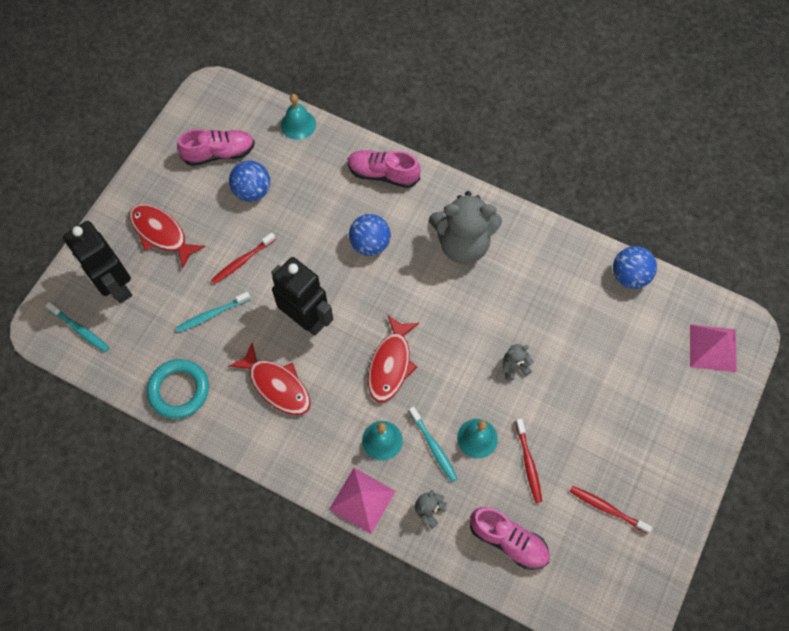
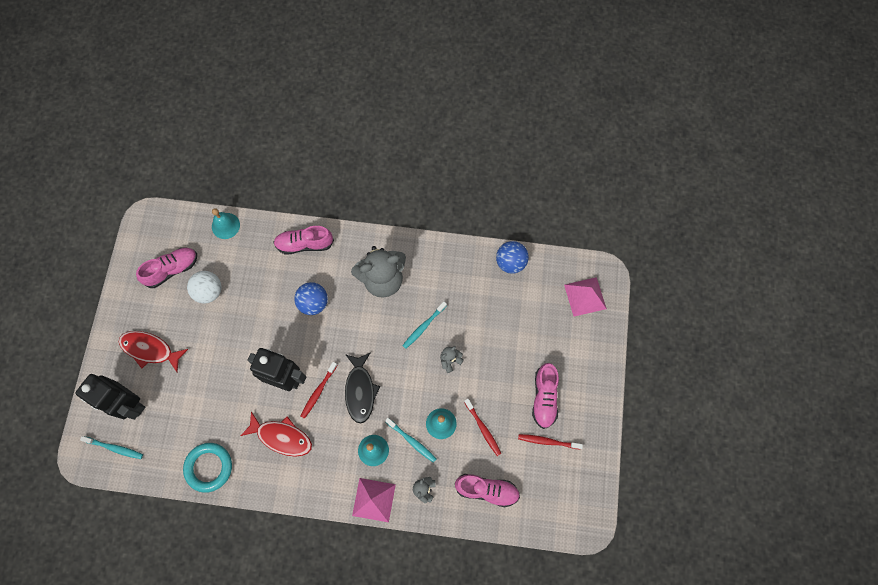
camera: 20 degrees left, 5 degrees up
(212, 314) = (213, 400): turquoise toothbrush -> turquoise toothbrush (424, 326)
(242, 261) = (221, 350): red toothbrush -> red toothbrush (318, 391)
(252, 191) = (209, 291): blue ball -> white ball
(391, 364) = (360, 390): red fish -> black fish
(620, 453) = (544, 398): none -> pink shoe

